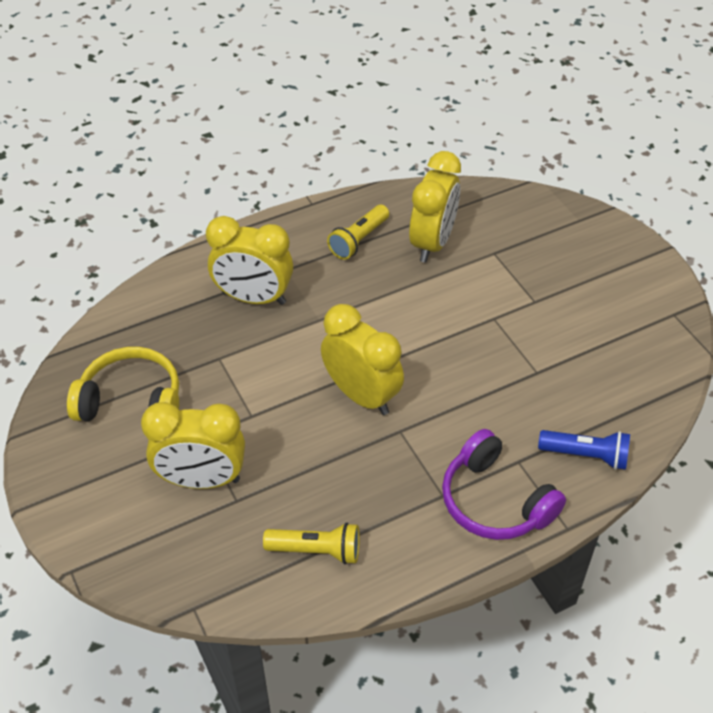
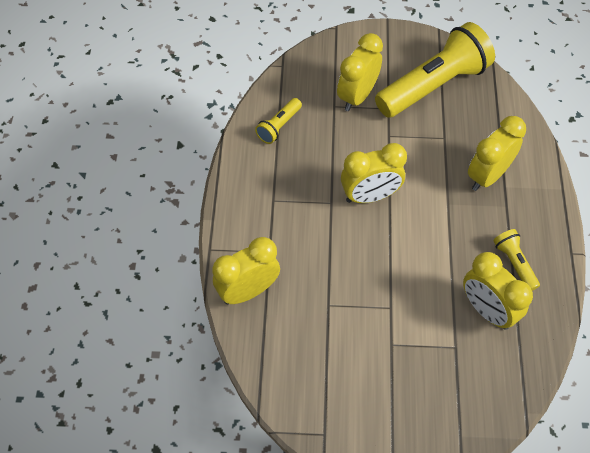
camera: 120 degrees right, 10 degrees up
(131, 401) = (434, 85): yellow headphones -> yellow flashlight
(494, 501) = (251, 223): purple headphones -> none
(586, 455) = (248, 291): blue flashlight -> yellow clock

